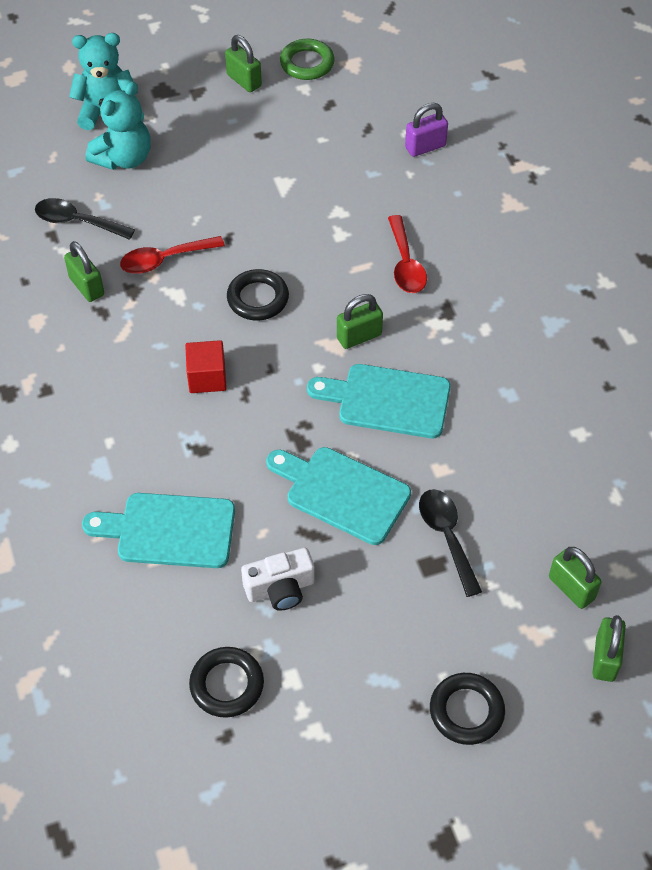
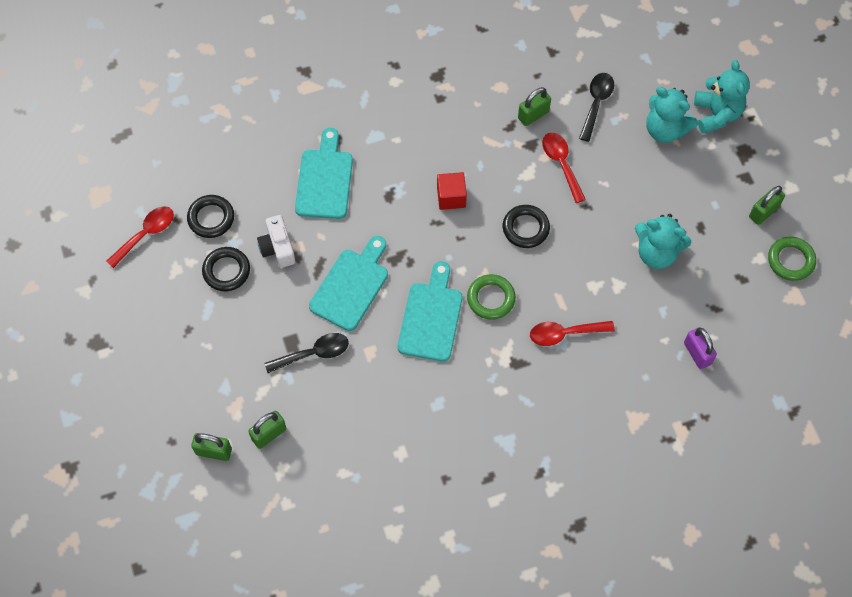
camera: 90 degrees right, 10 degrees up
(252, 782) = (146, 234): none -> red spoon
(295, 175) = (656, 253): none -> turquoise teddy bear
(359, 336) = (491, 298): green padlock -> green ring
(466, 711) = (182, 359): black ring -> black ring (226, 271)

